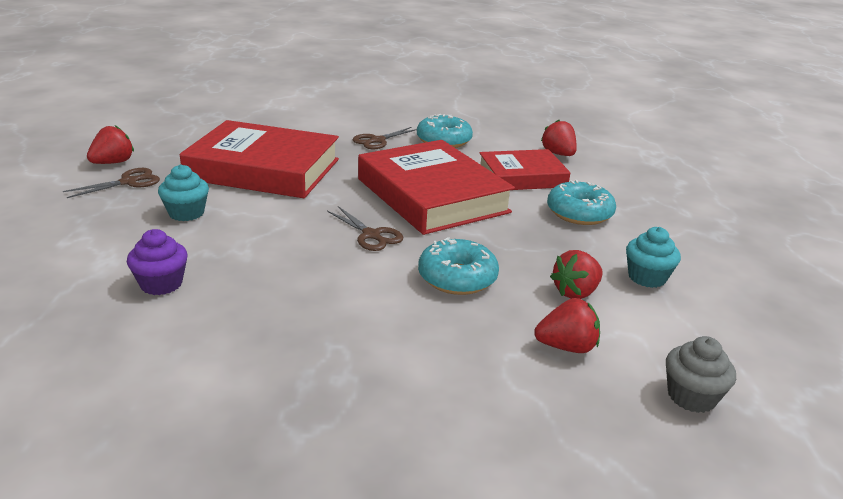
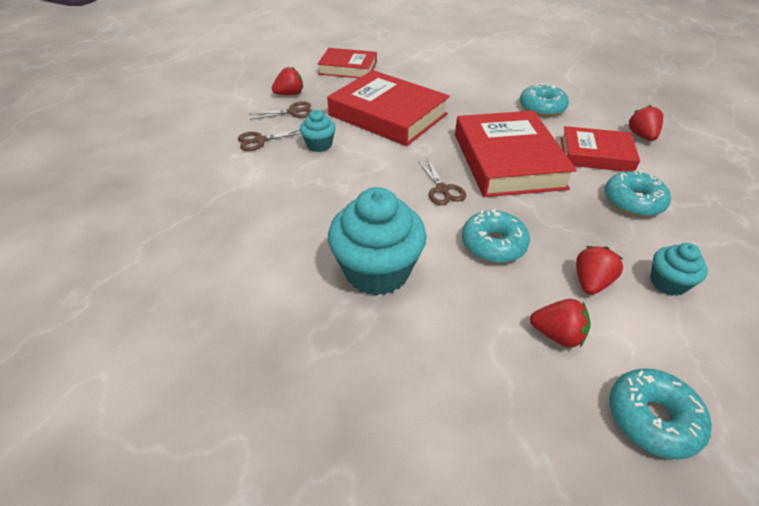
camera: 25 degrees right, 15 degrees up
(161, 284) = (279, 202): purple cupcake -> none
(183, 126) = (348, 68): none -> red book
(334, 331) = (377, 271): none -> turquoise cupcake
(377, 140) = (486, 100): brown scissors -> brown scissors (260, 140)
(575, 292) = (591, 282): red strawberry -> red strawberry turned 135 degrees clockwise
(691, 396) = (652, 418): grey cupcake -> turquoise donut

